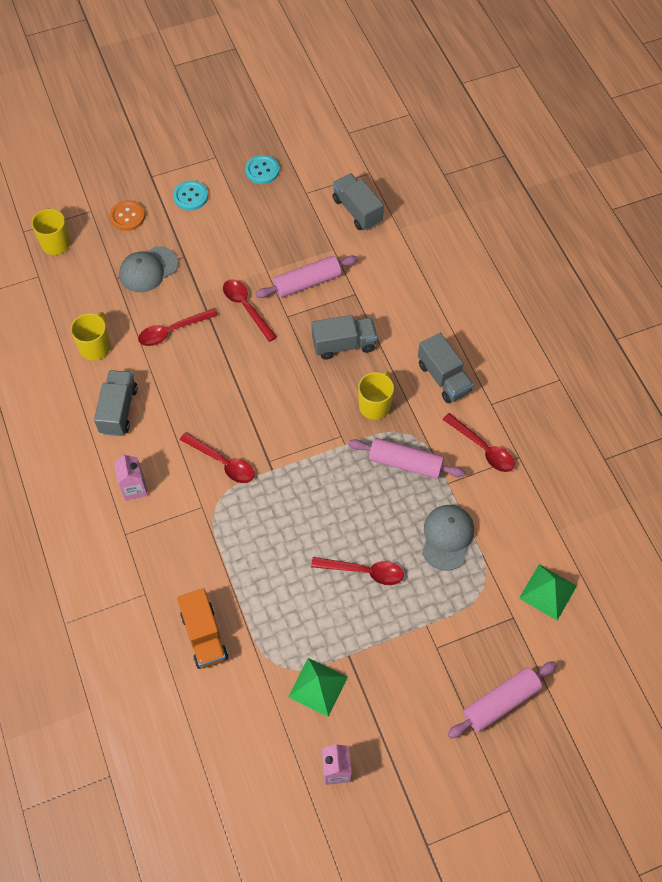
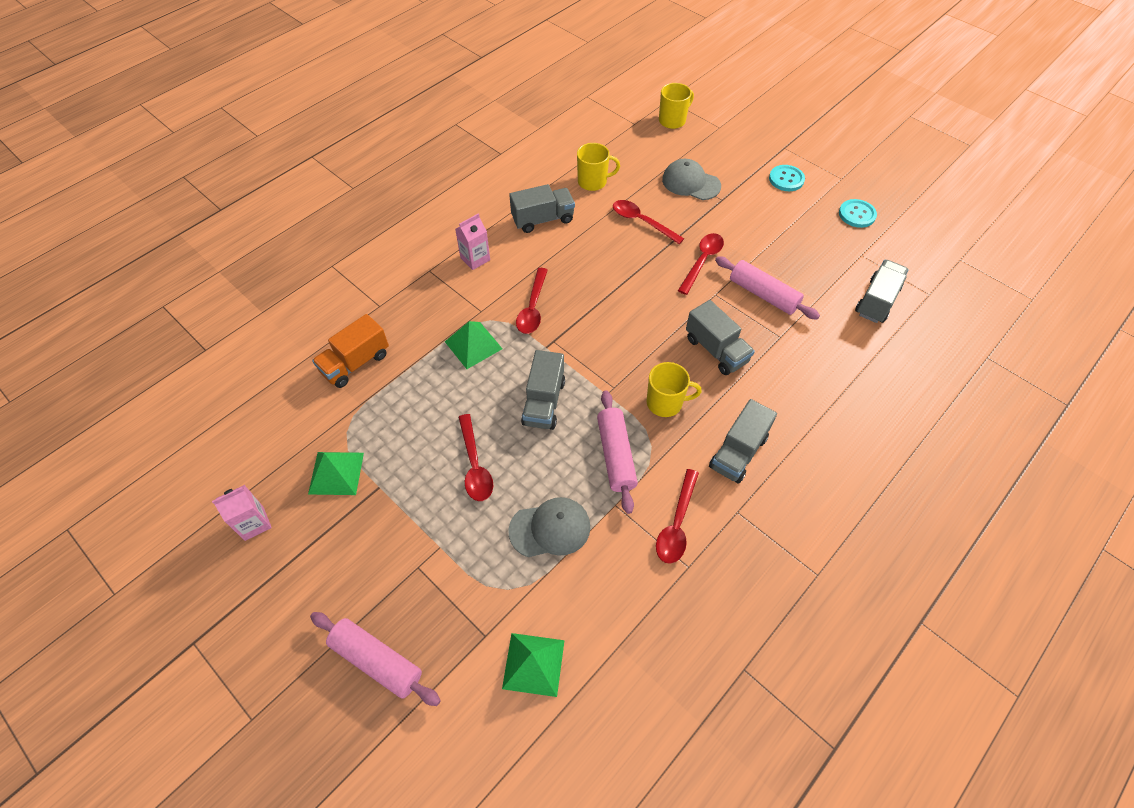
camera: 65 degrees right, 5 degrees down
(127, 216) = (732, 150): orange button -> none
(238, 527) = (473, 345): none -> green pyramid
(329, 494) = (544, 402): none -> grey truck

